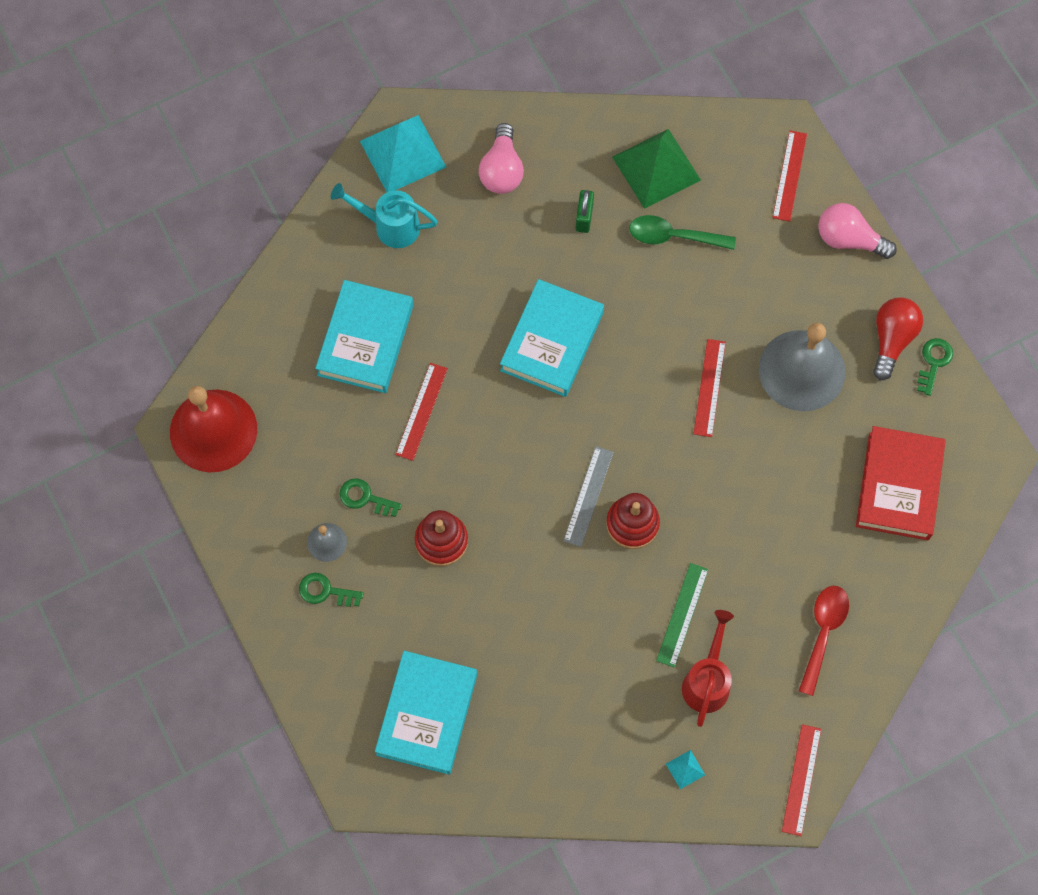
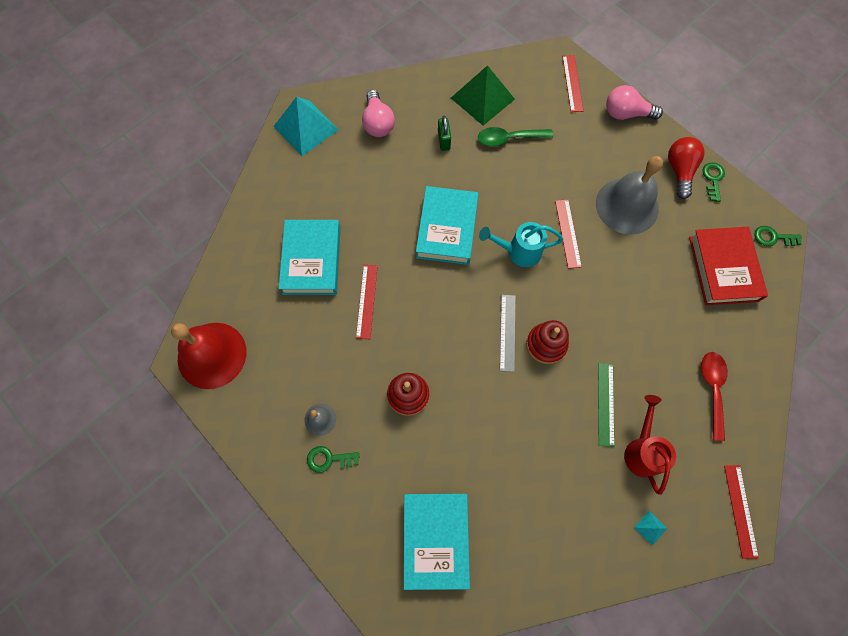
camera: 15 degrees left, 0 degrees up
(365, 498) = (341, 377): green key -> green key (773, 237)
(390, 226) = (310, 177): turquoise watering can -> turquoise watering can (519, 251)

